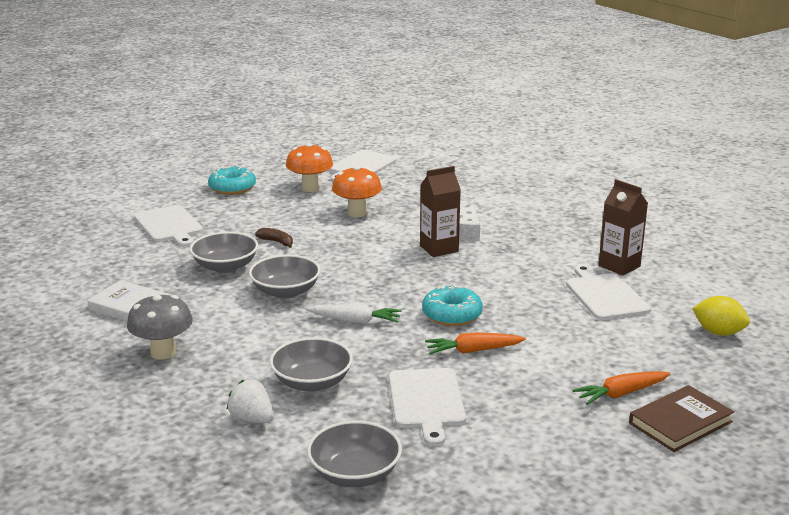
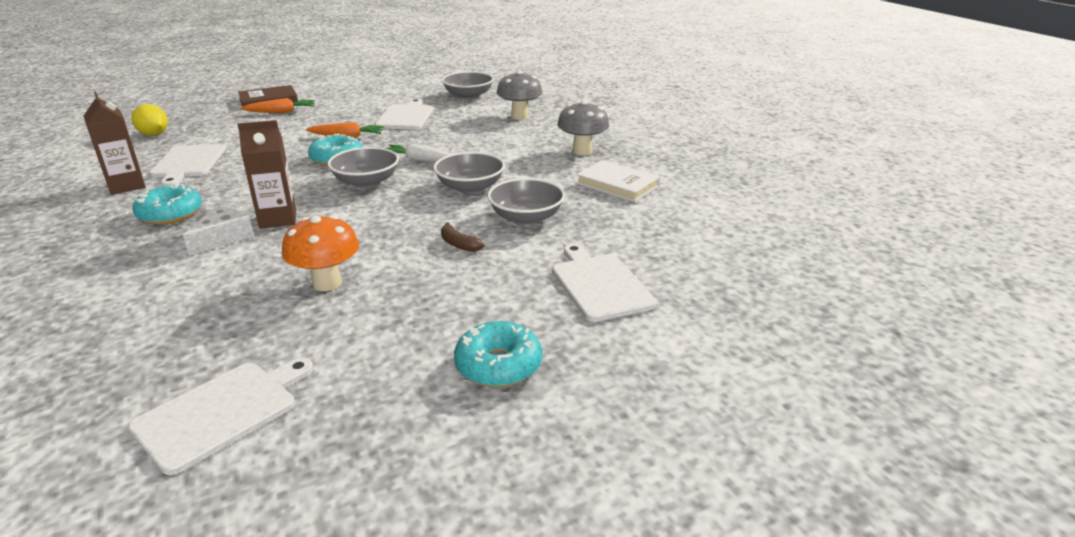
camera: 170 degrees left, 5 degrees up
(252, 419) = (519, 116): white strawberry -> grey mushroom
(310, 188) = (362, 349): orange mushroom -> none
(312, 382) = (474, 129): grey bowl -> grey bowl (366, 182)
(534, 245) = (170, 214): none -> turquoise donut

